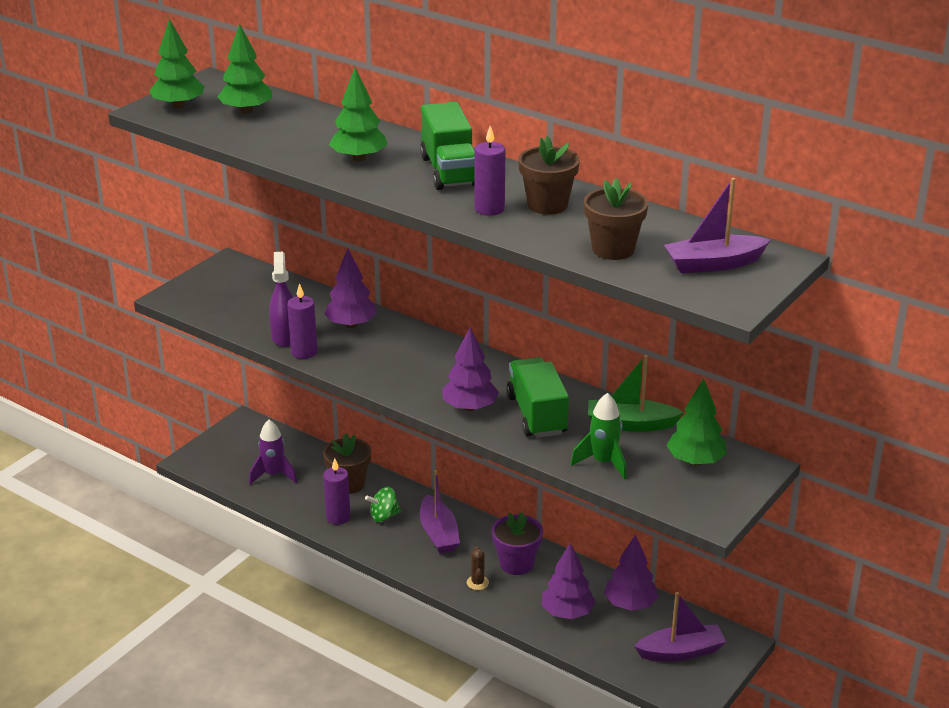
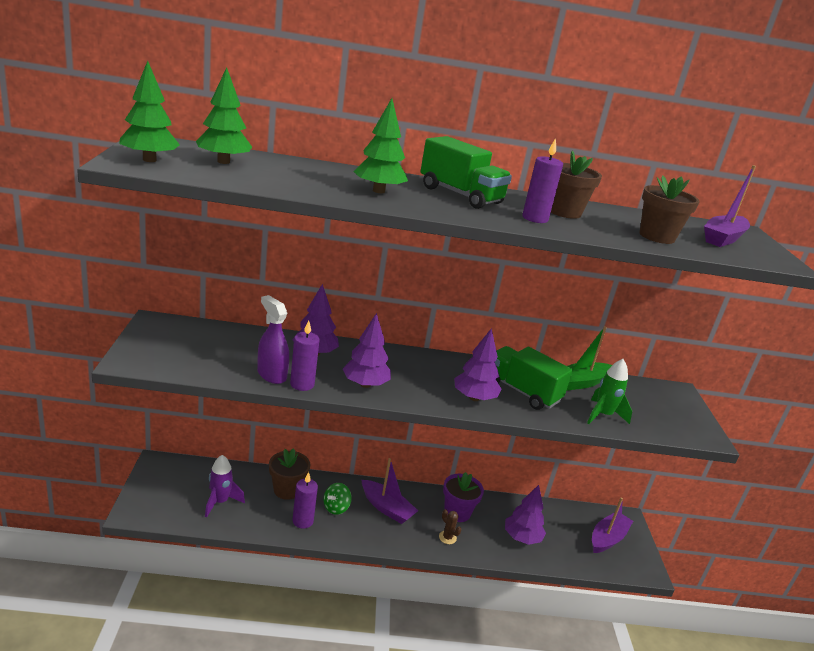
camera: 40 degrees left, 5 degrees down
(630, 604) = (549, 516): purple tree -> purple tree (365, 384)
(695, 461) = (646, 398): green tree -> none

